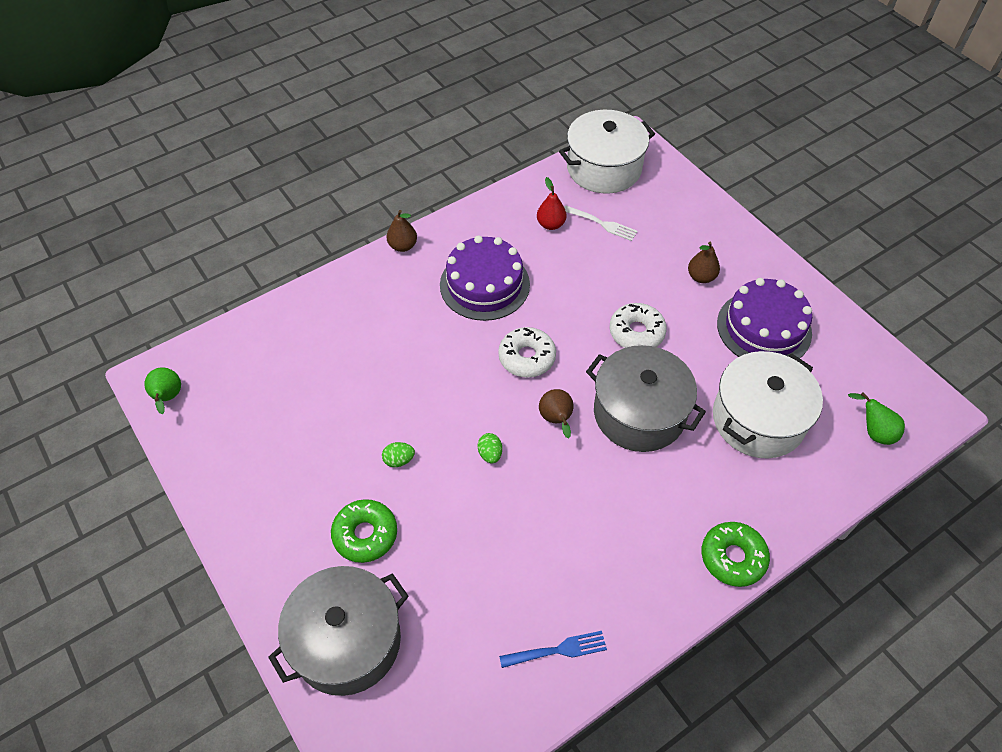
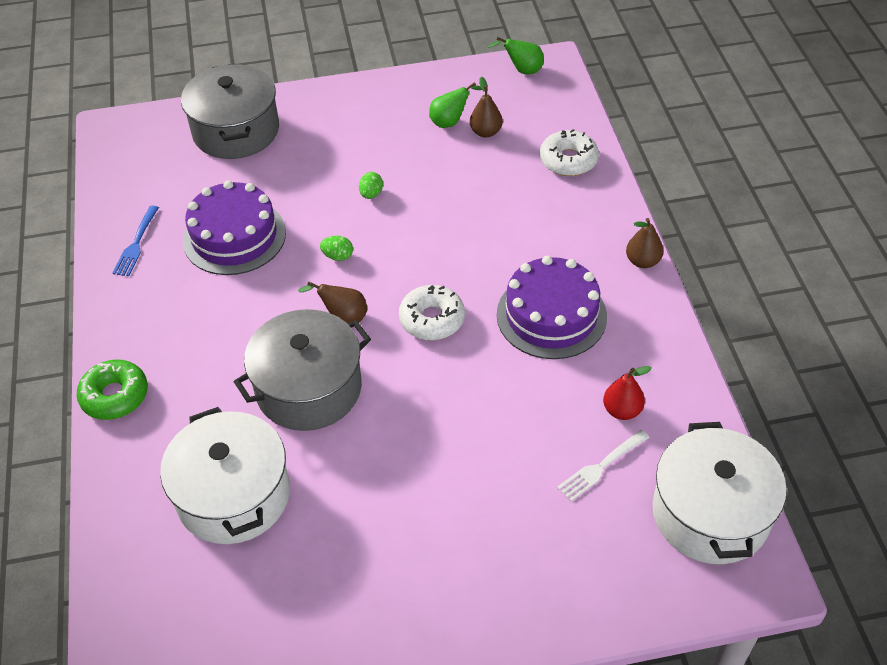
camera: 115 degrees right, 5 degrees down
(365, 534) = (314, 158): green donut -> none
(636, 332) = (411, 430): white donut -> white donut (568, 160)
(701, 277) = (460, 539): brown pear -> brown pear (486, 132)
(764, 328) = (345, 570): purple cake -> purple cake (234, 236)
(873, 432) = (143, 608): green pear -> green pear (450, 122)

